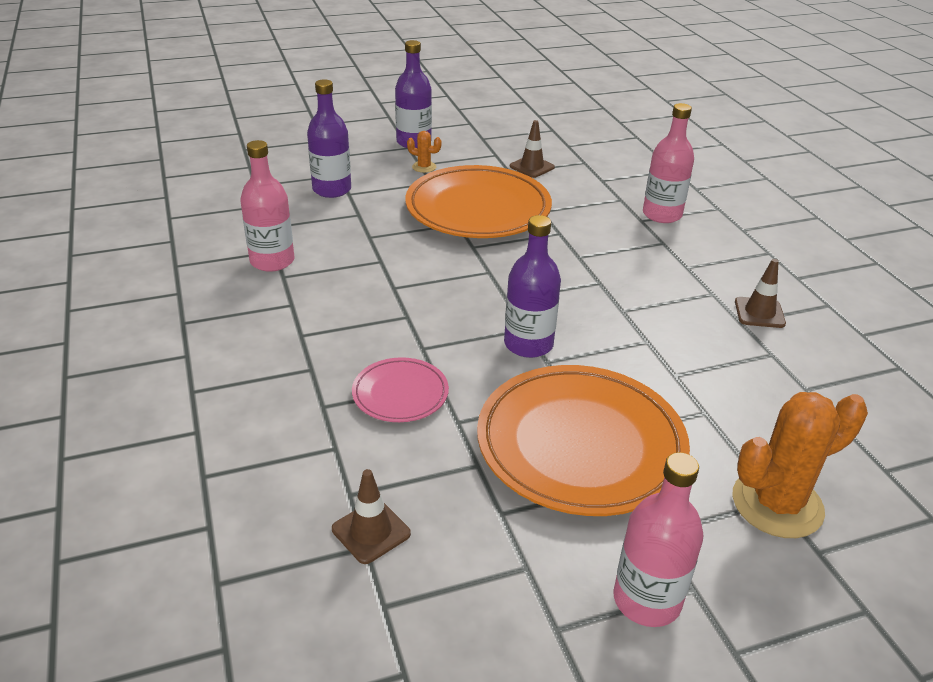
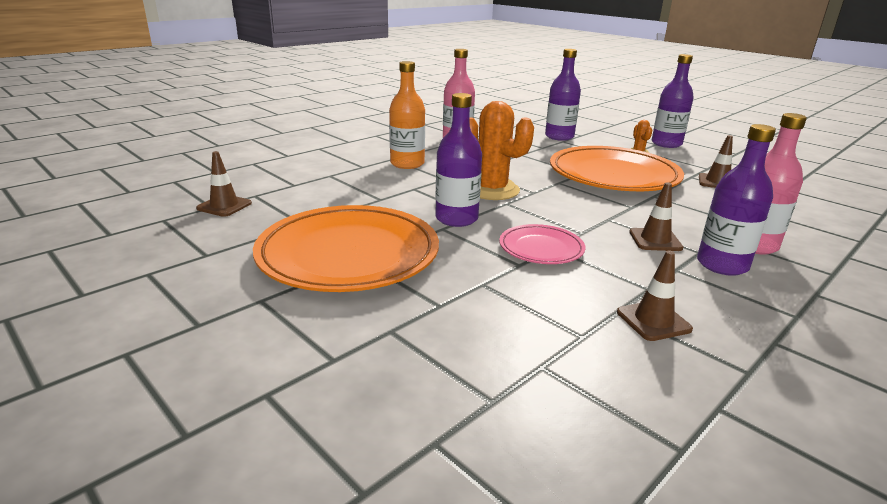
camera: 65 degrees right, 10 degrees down
(332, 328) = (407, 164): none -> orange bottle
(400, 394) = (358, 191): pink plate -> pink plate (541, 248)
(632, 253) = (655, 240): none -> brown traffic cone
(647, 600) = (181, 304): pink bottle -> none
(688, 244) = (722, 265): none -> purple bottle
(777, 504) = (327, 360): orange cactus -> orange cactus (491, 190)

